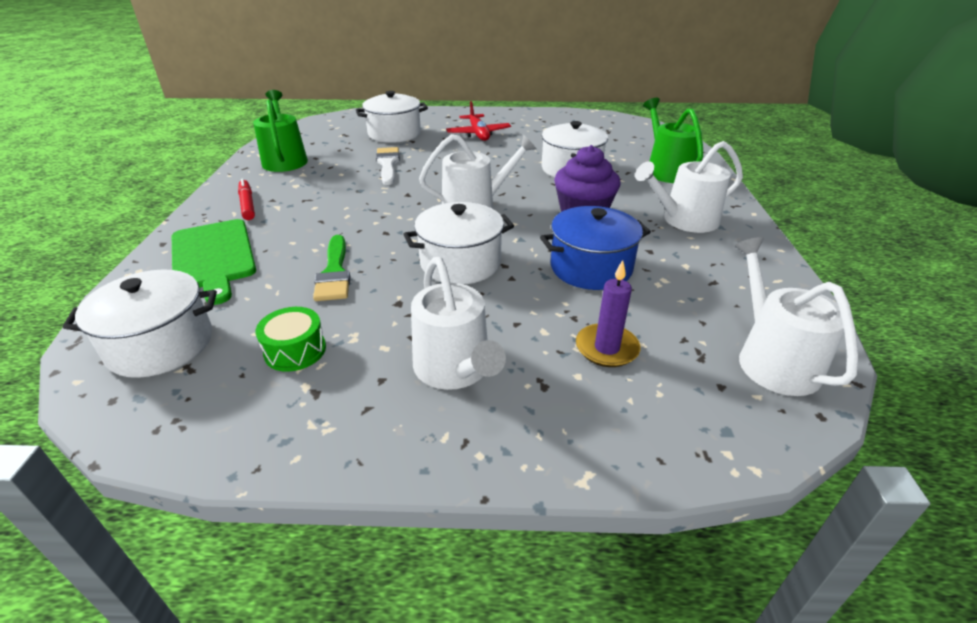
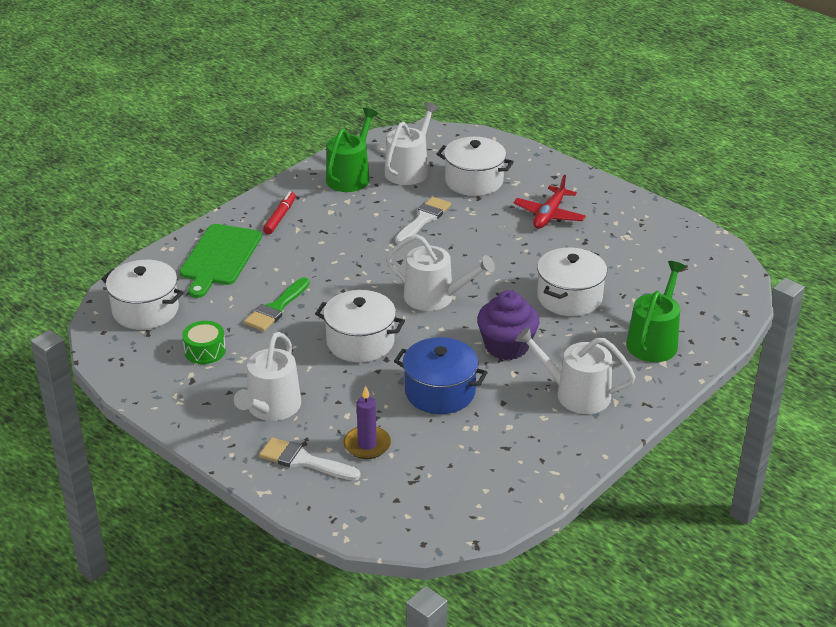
camera: 40 degrees right, 0 degrees up
(573, 406) = (304, 461): none -> white brush
(772, 359) = (451, 507): white watering can -> white watering can (409, 170)

